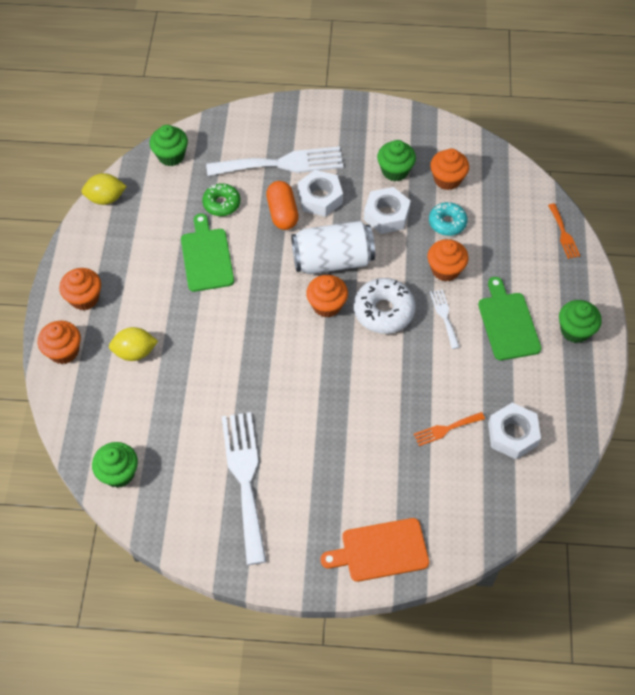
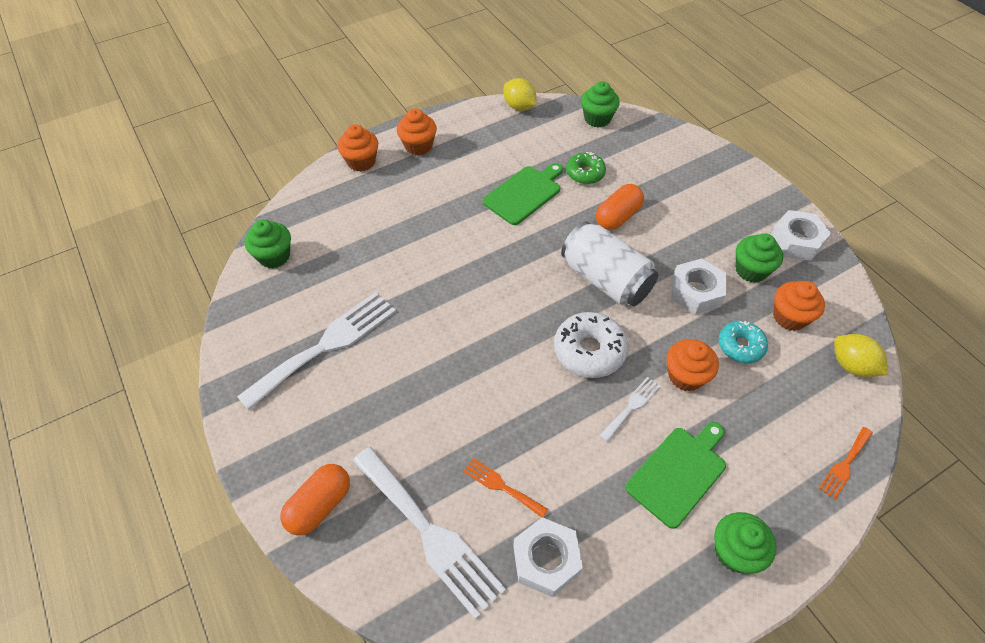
camera: 55 degrees right, 5 degrees down
(135, 352) = (394, 202): yellow lemon -> yellow lemon (851, 365)
(282, 164) = (666, 188): white fork -> white fork (429, 533)
(320, 198) = (661, 233): white nut -> white nut (796, 241)
(327, 305) = (554, 302): orange cupcake -> none
(380, 550) = (319, 505): orange cutting board -> orange capsule

